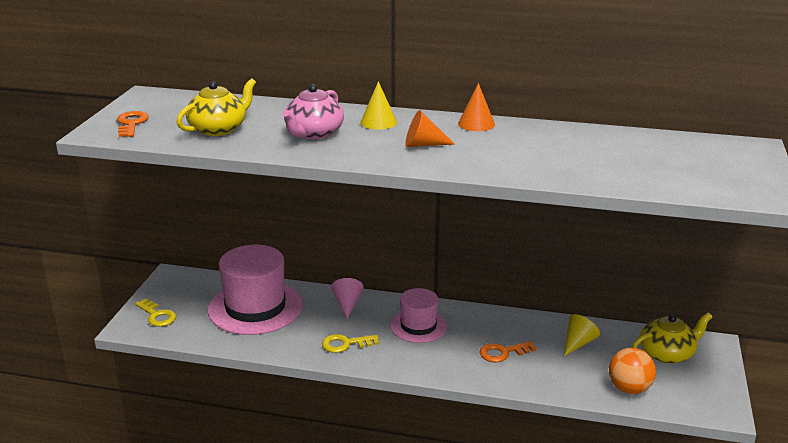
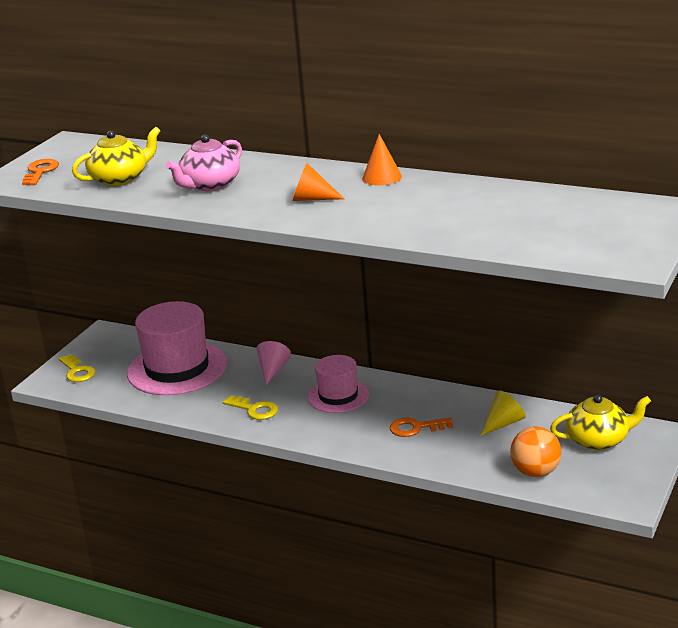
camera: 15 degrees right, 0 degrees up
(345, 344) = (254, 409): yellow key -> yellow key turned 150 degrees counterclockwise
(378, 122) = (281, 174): yellow cone -> none

